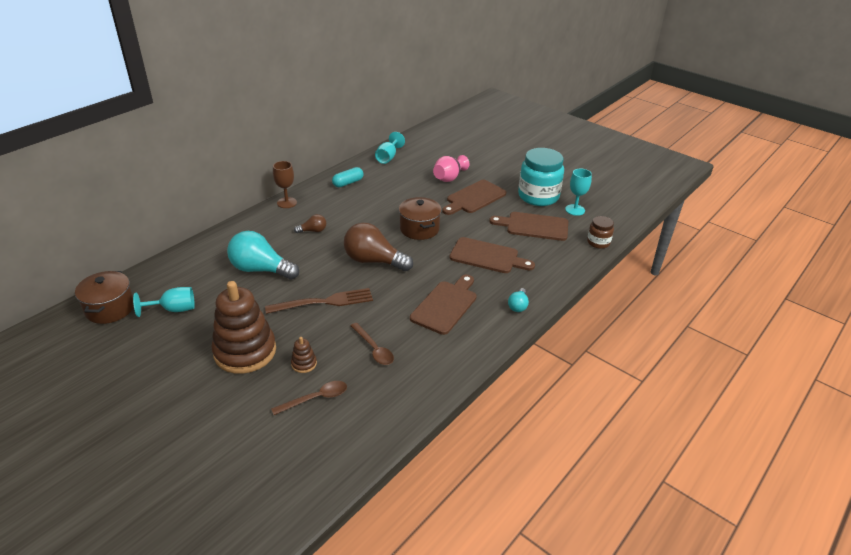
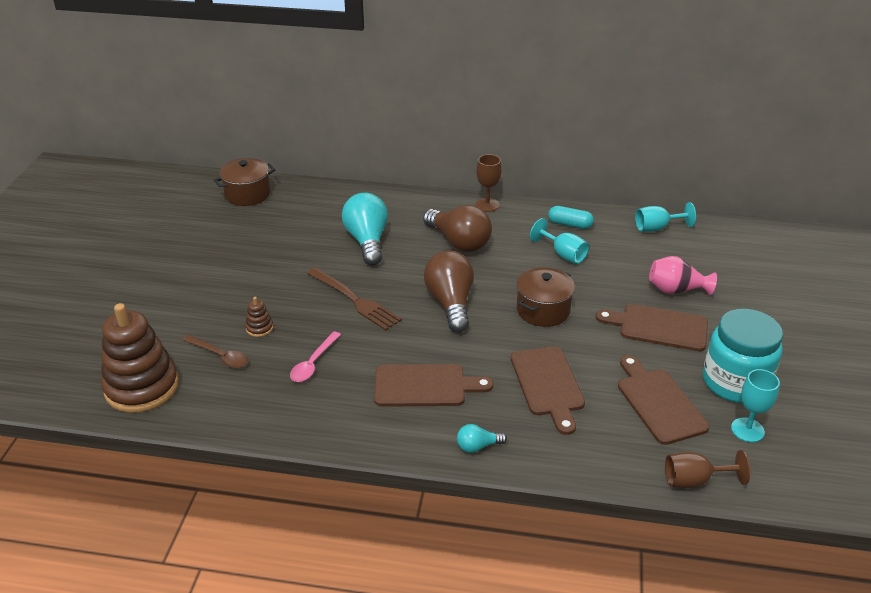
camera: 60 degrees right, 0 degrees up
(174, 309) = (272, 224): turquoise goblet -> turquoise goblet (563, 254)
(245, 351) = (250, 287): brown stacking toy -> brown stacking toy (142, 387)
(313, 231) = (459, 242): brown light bulb -> brown light bulb, size x2.11
(374, 349) = (313, 363): brown spoon -> pink spoon
(598, 242) = (694, 480): brown jar -> brown goblet

